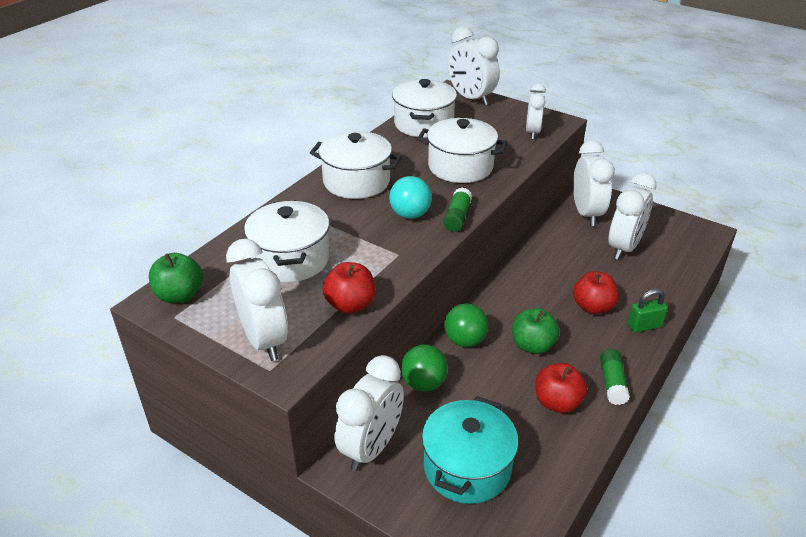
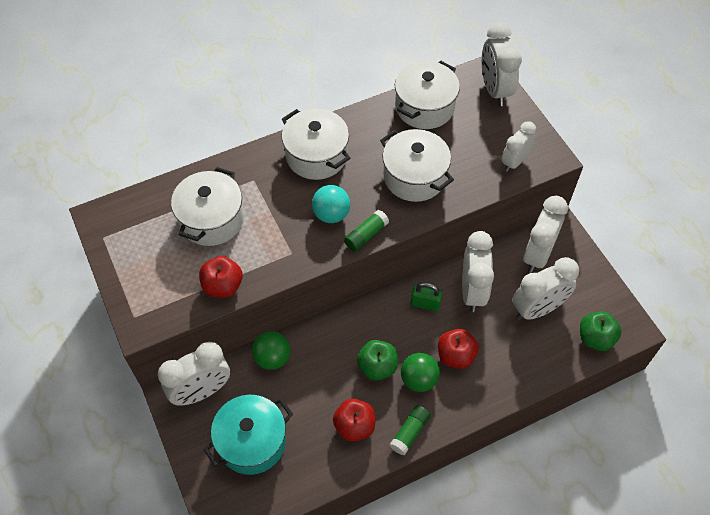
camera: 30 degrees right, 20 degrees up
(180, 295) = (117, 218): green apple -> green apple (595, 338)
(264, 340) = (146, 289): white clock -> white clock (472, 291)
(465, 340) = (330, 336): green ball -> green ball (418, 379)
(644, 326) = (482, 396): green padlock -> green padlock (425, 304)

